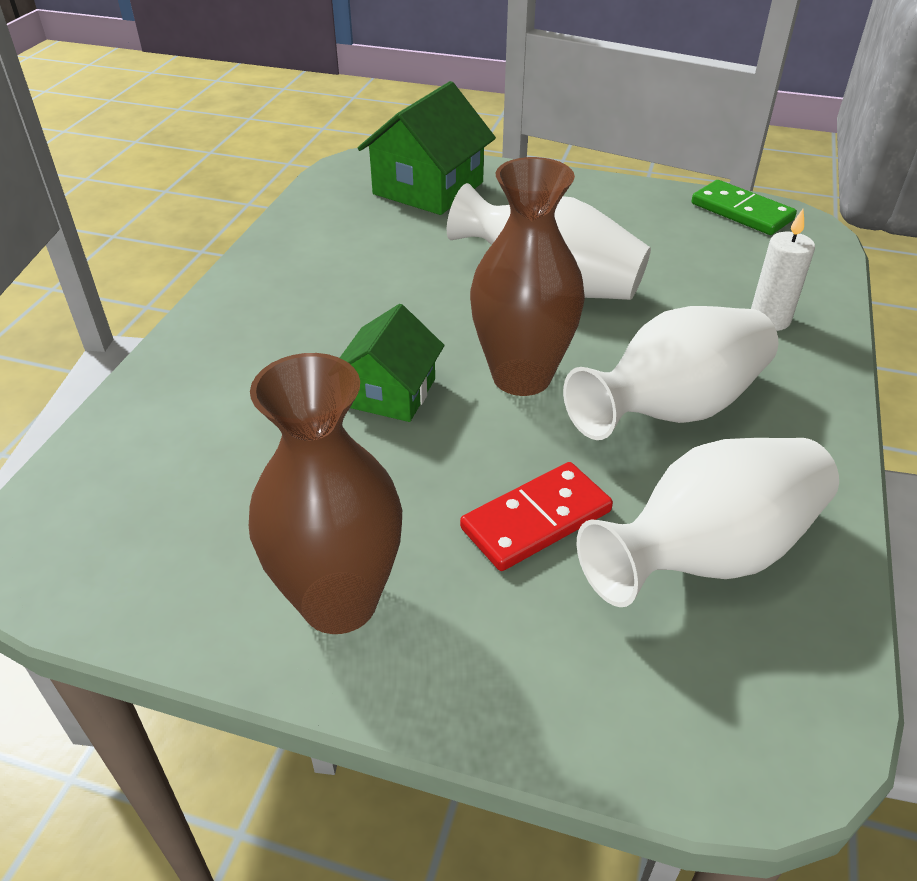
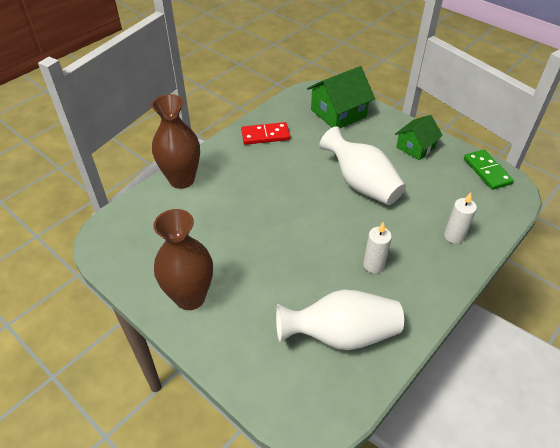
camera: 25 degrees right, 5 degrees up
(389, 392) = (259, 215): green house -> green house (415, 147)
(521, 377) = (318, 226): brown vase -> brown vase (182, 180)
(536, 519) = (282, 293): red domino -> red domino (265, 135)
(672, 409) = (373, 265): white vase -> white candle

